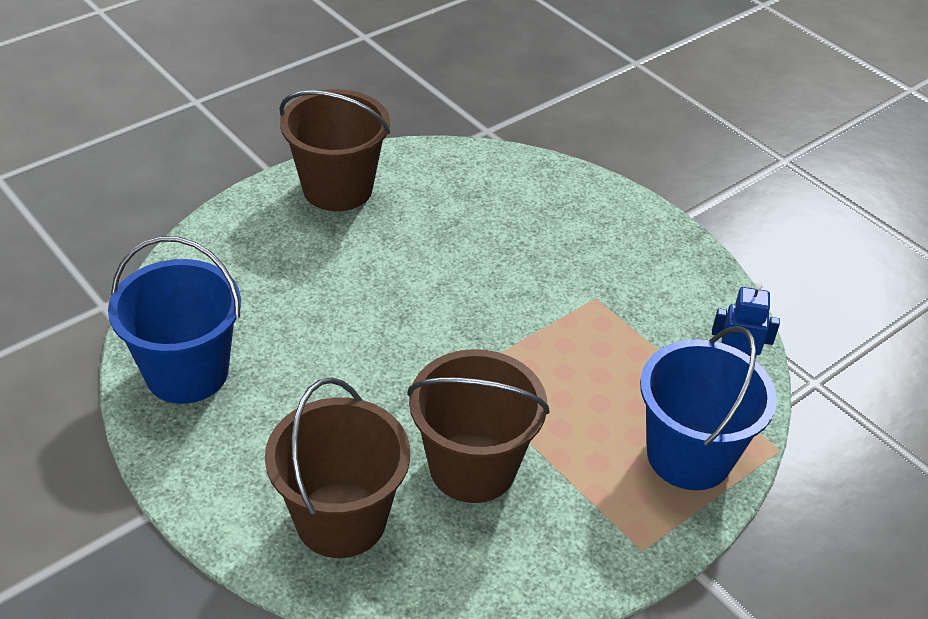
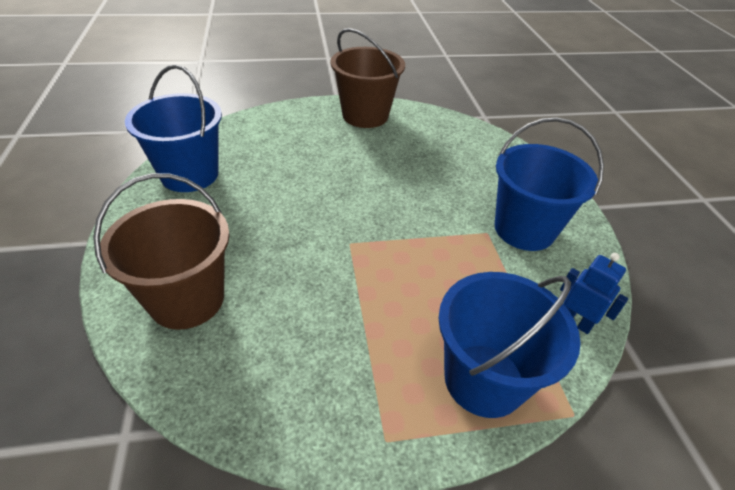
camera: 30 degrees right, 0 degrees up
(472, 467) = (305, 307): brown bucket -> none
(630, 277) = (524, 229): none -> blue bucket

